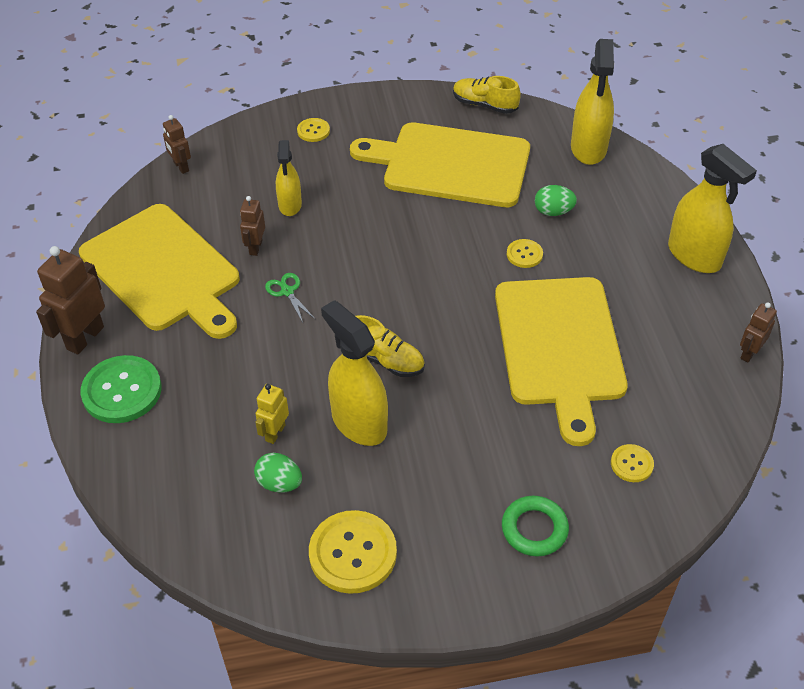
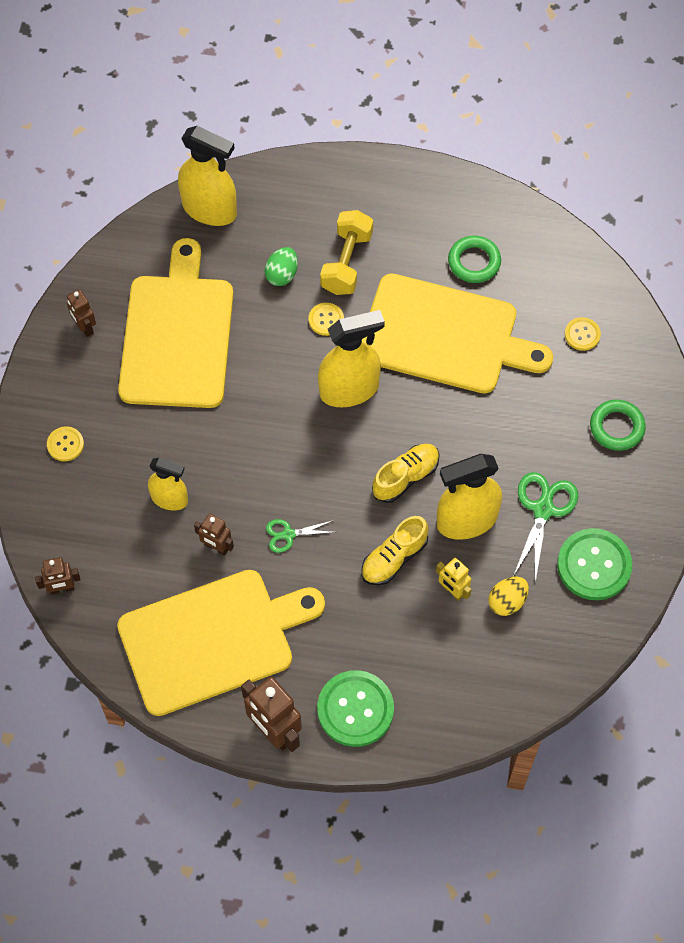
camera: 70 degrees left, 15 degrees up
(279, 483) = (507, 601): green egg -> yellow egg
(353, 553) = (594, 565): yellow button -> green button
(401, 486) = (543, 509): none -> green scissors
(451, 165) = (177, 336): yellow cutting board -> yellow cutting board turned 150 degrees clockwise
(484, 105) = (101, 273): yellow shoe -> yellow shoe (394, 558)
(594, 251) = (346, 262): none -> yellow dumbbell
(659, 346) = (474, 262): none -> green ring
(694, 256) = (385, 189): yellow spray bottle -> yellow spray bottle (349, 390)
(749, 353) = (506, 201): brown robot -> brown robot (84, 327)

